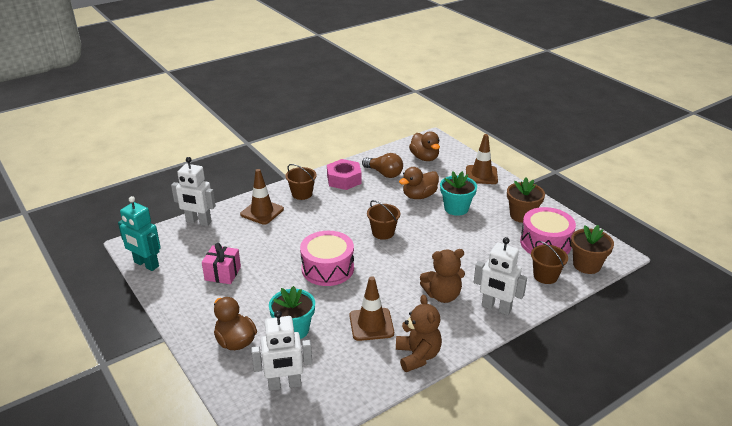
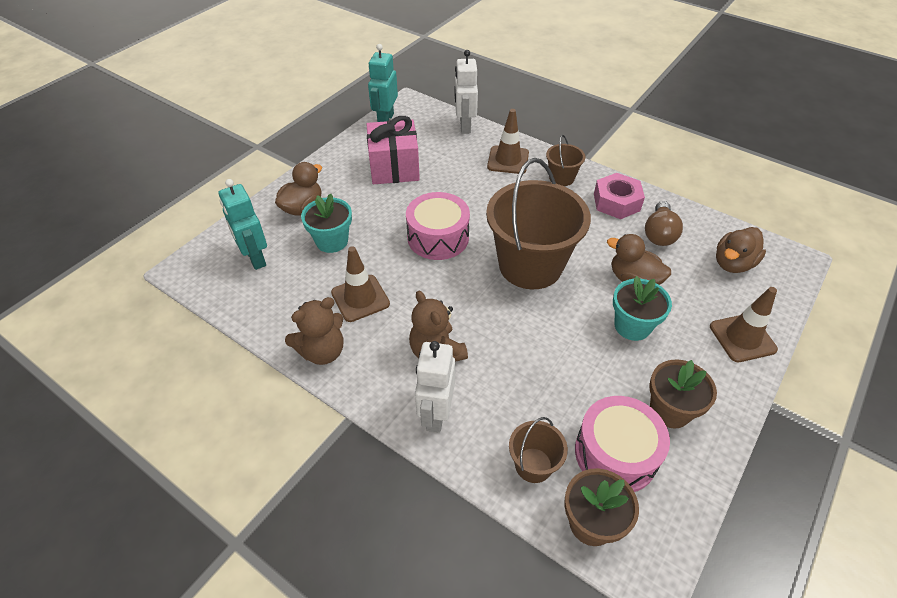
camera: 70 degrees right, 15 degrees up
(223, 273) = (394, 168): pink gift -> pink gift, size x1.60
(284, 384) = (255, 258): white robot -> turquoise robot
(383, 232) = (530, 265): brown bucket -> brown bucket, size x2.20

